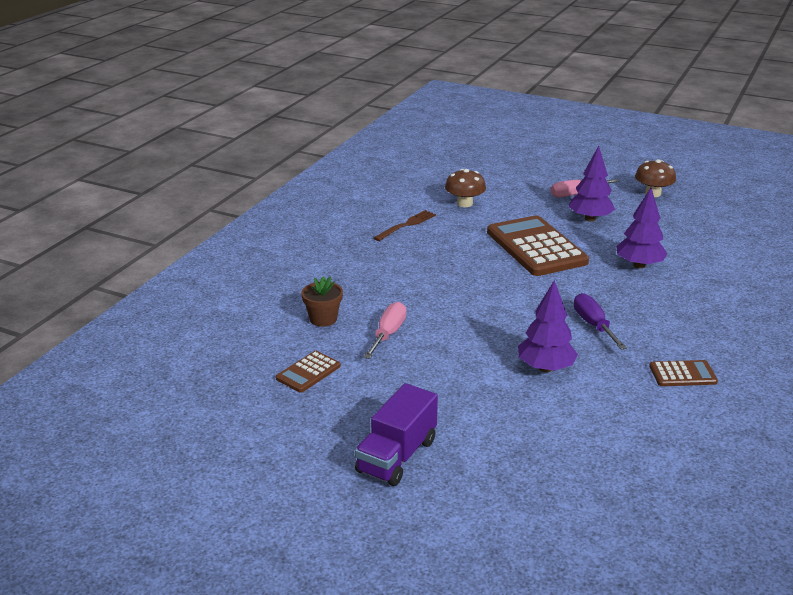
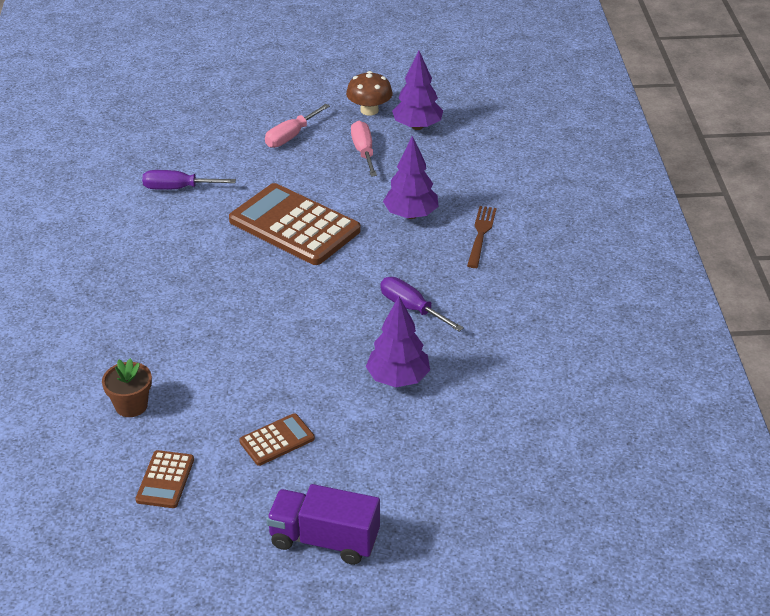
camera: 30 degrees left, 10 degrees up
(388, 334) = (215, 398): pink screwdriver -> pink screwdriver (363, 151)
(397, 456) = (324, 540): purple truck -> purple truck turned 105 degrees clockwise
(406, 225) = (133, 242): brown fork -> brown fork (481, 234)
(464, 203) = (178, 188): brown mushroom -> purple screwdriver
(590, 219) = (326, 167): purple tree -> purple tree (417, 126)
(682, 374) = (524, 337): brown calculator -> brown calculator (277, 440)

